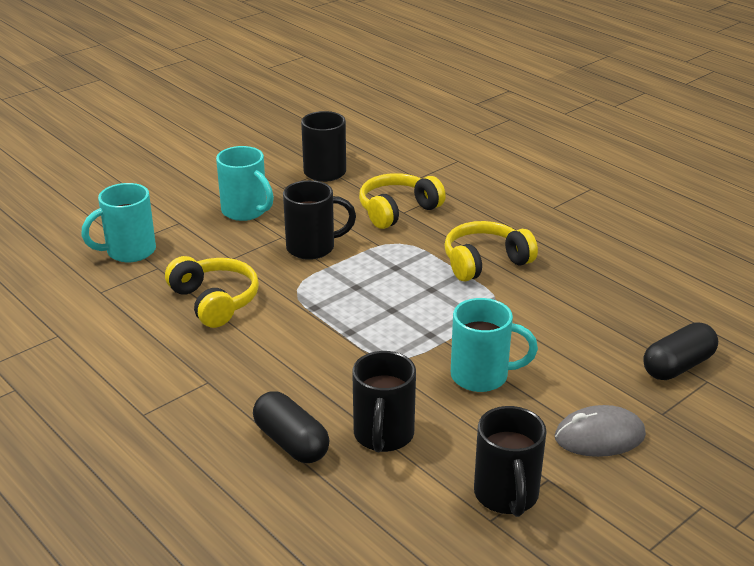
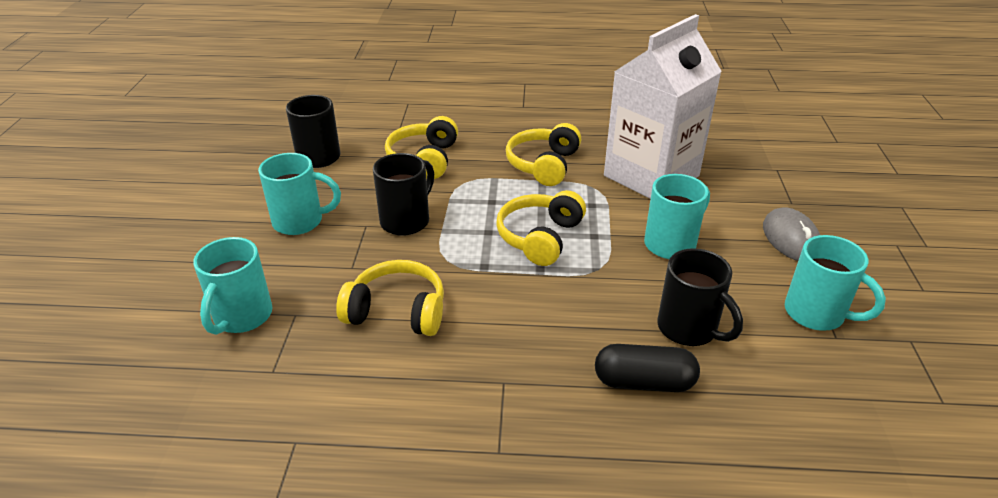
camera: 45 degrees left, 5 degrees up
(386, 312) = (540, 237): none -> yellow headphones
(506, 496) = (816, 314): black mug -> turquoise mug
(565, 319) = (651, 176): none -> white carton
(599, 436) = (790, 239): grey mouse -> grey mouse turned 45 degrees counterclockwise
(678, 366) = (751, 169): black capsule -> none

